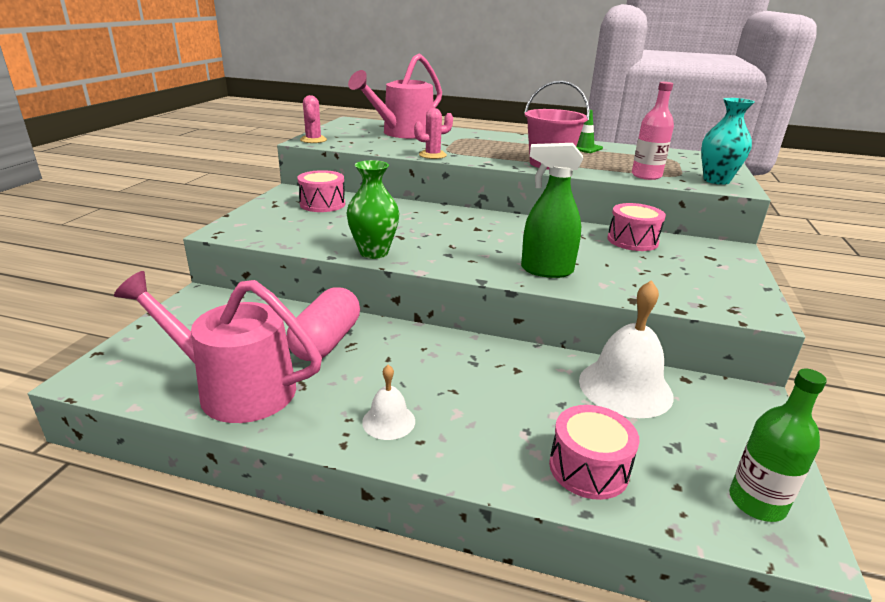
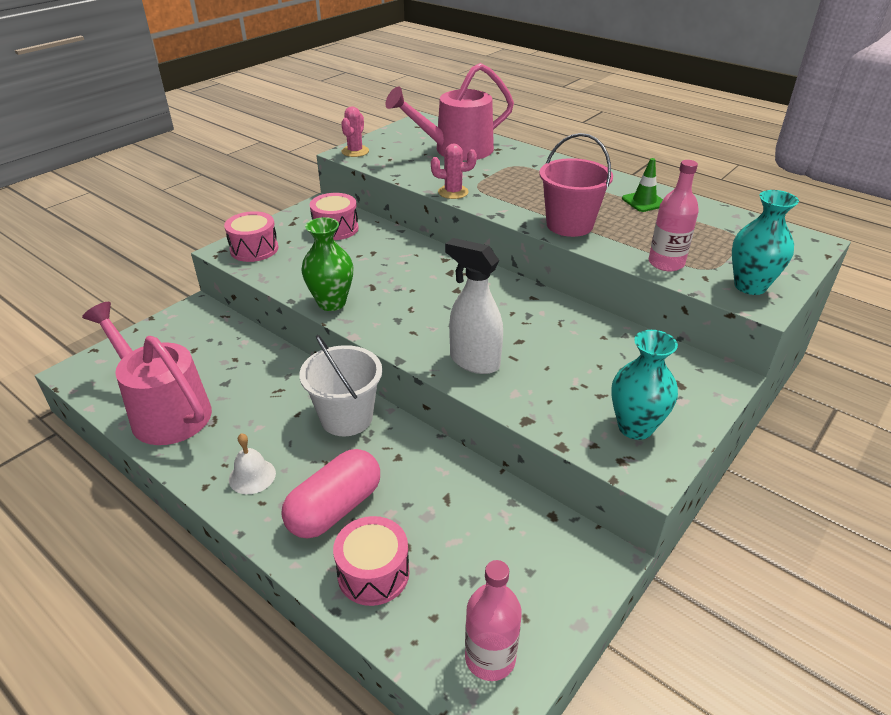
camera: 25 degrees right, 10 degrees up
(326, 342) = (261, 382): pink capsule -> pink capsule (335, 508)
(439, 351) = (346, 417): none -> white bucket
(546, 270) = (474, 361): green spray bottle -> white spray bottle
(625, 387) = (482, 506): white bell -> none
(632, 241) = (611, 341): pink drum -> pink drum (254, 249)
(715, 288) = (635, 427): none -> turquoise vase
(756, 502) = (490, 658): green bottle -> pink bottle

